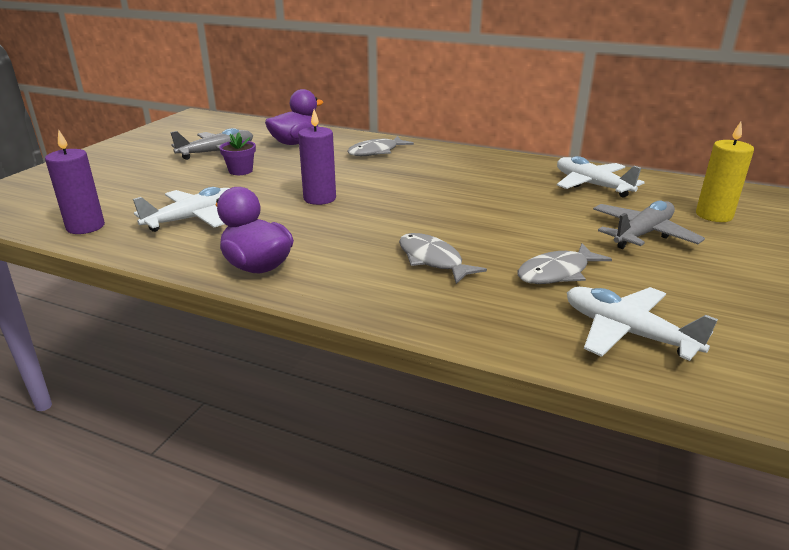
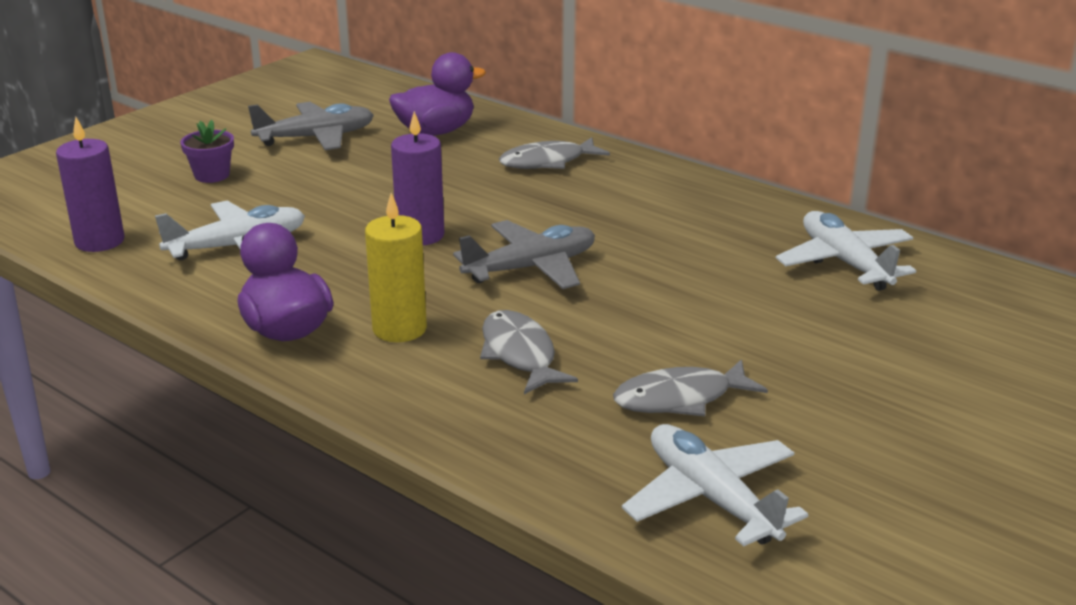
camera: 15 degrees right, 0 degrees up
(240, 171) = (334, 174): purple flower pot -> purple flower pot (212, 175)
(642, 234) = (857, 357): grey plane -> grey plane (531, 268)
(714, 215) = (1000, 341): yellow candle -> yellow candle (399, 329)

